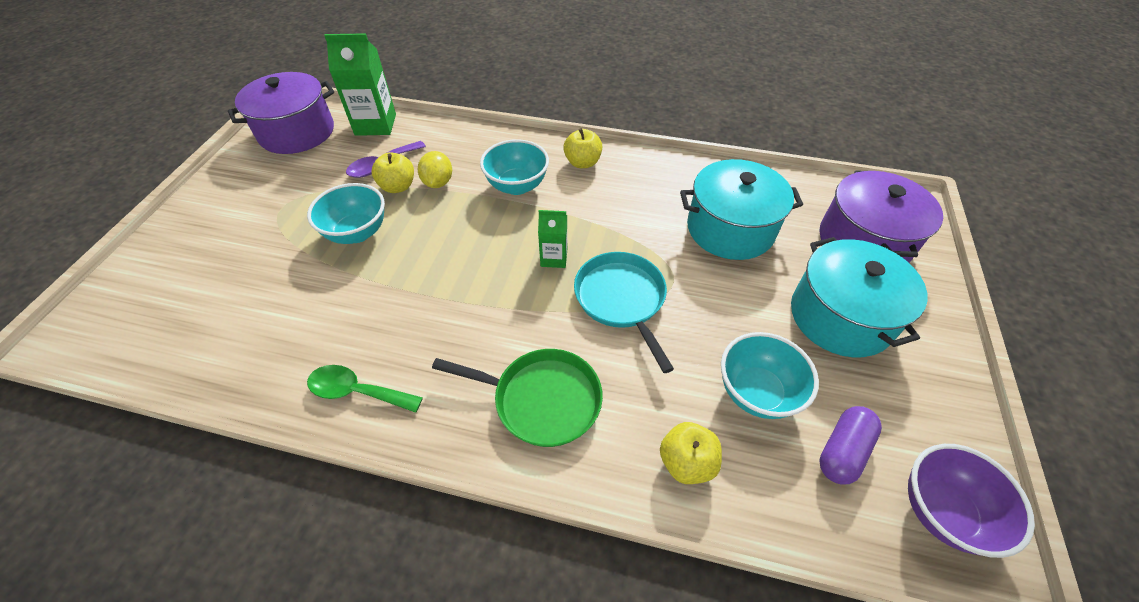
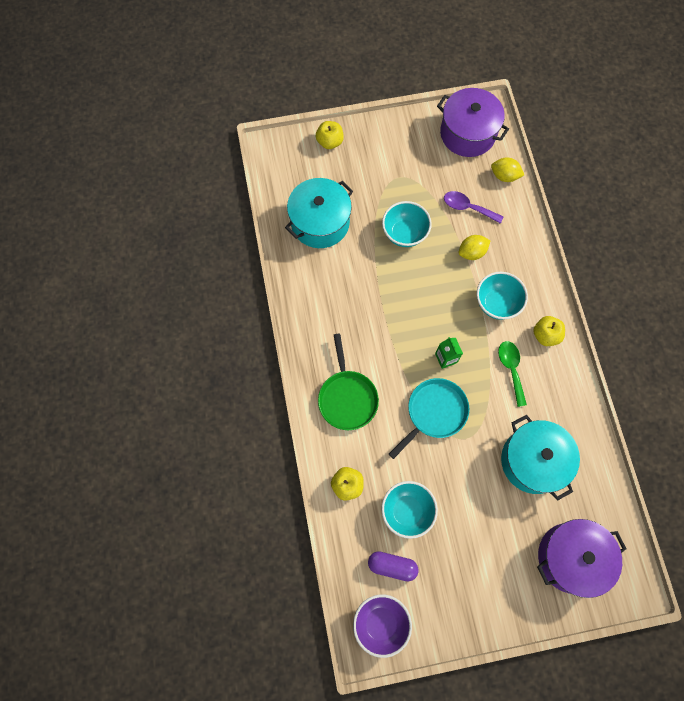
camera: 65 degrees right, 20 degrees up
(357, 391) = (308, 305): green spoon -> green spoon (511, 369)
(375, 125) = (504, 176): green carton -> yellow lemon
(398, 186) = (454, 230): yellow apple -> yellow apple (330, 142)
(840, 316) = (489, 551): turquoise pot -> turquoise pot (320, 222)

